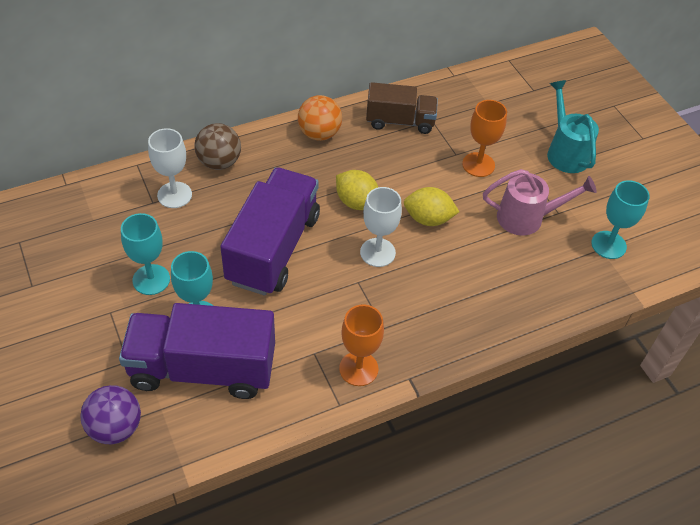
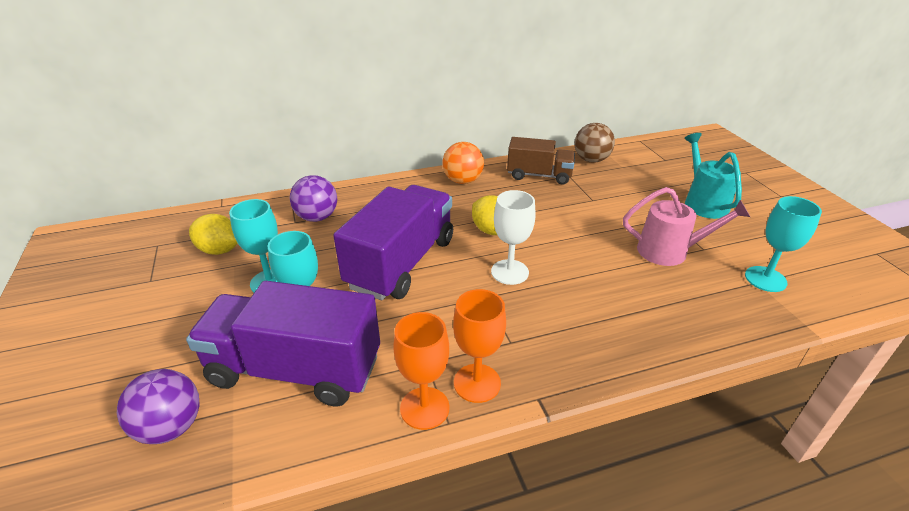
camera: 10 degrees right, 15 degrees down
(174, 195) = (317, 217): white goblet -> purple ball
(219, 162) = (366, 196): brown ball -> brown ball (591, 160)
(428, 219) = (564, 247): yellow lemon -> yellow lemon (220, 250)
(478, 165) = (615, 208): orange goblet -> orange goblet (424, 408)

